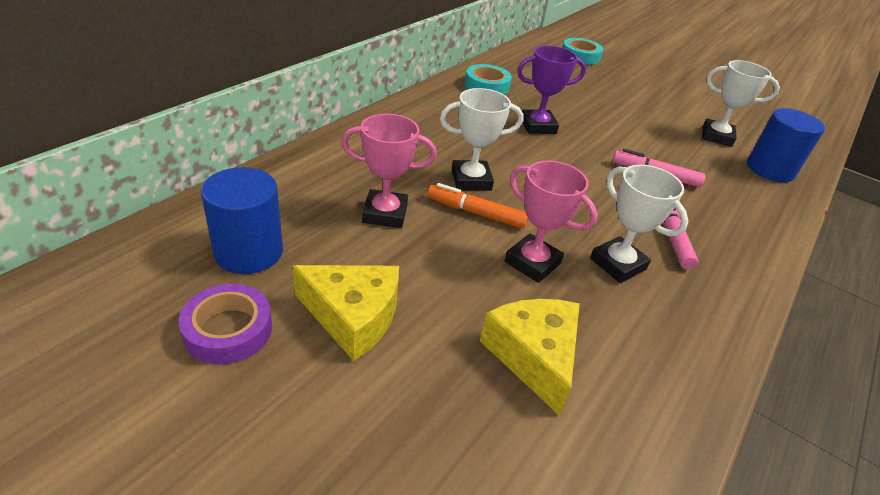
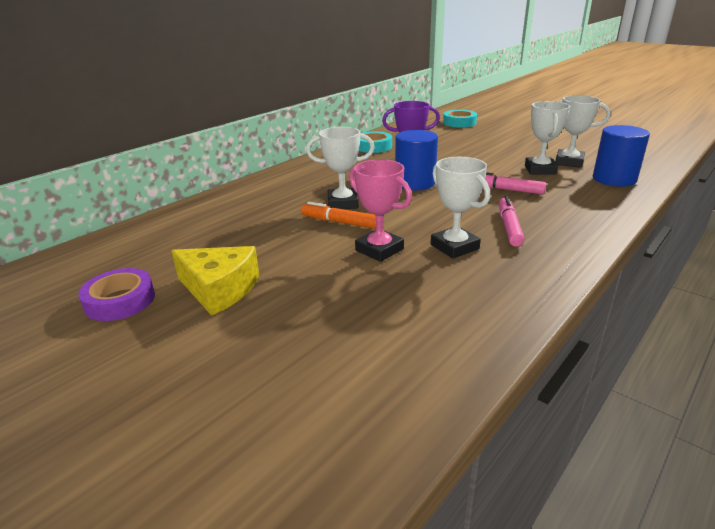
camera: 10 degrees right, 10 degrees down
(249, 252) = (151, 255): blue cylinder -> blue cylinder (415, 183)
(385, 213) = (265, 227): pink trophy -> none
(533, 356) = (362, 307): yellow cheese -> none
(687, 146) = (540, 170): none -> white trophy

